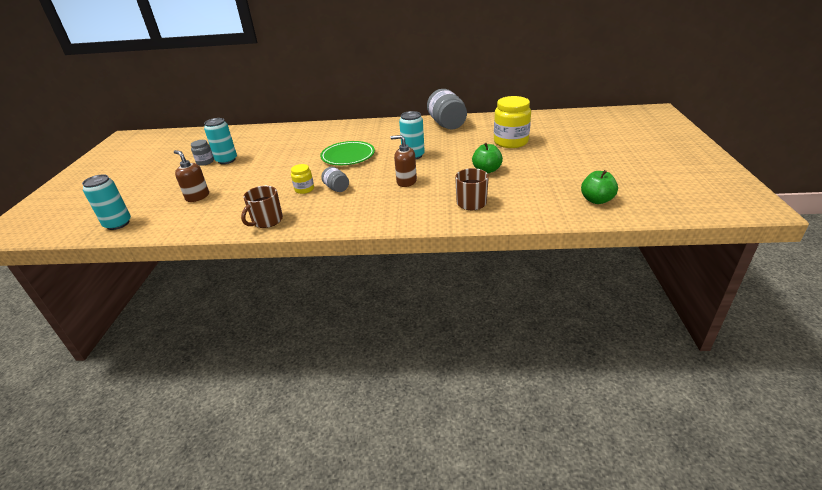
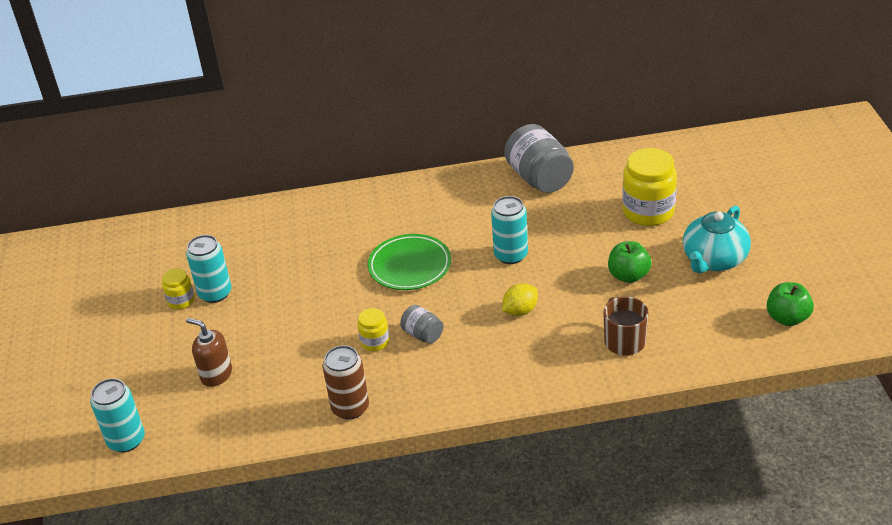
camera: 10 degrees left, 5 degrees up
(205, 162) = (181, 301): grey jar -> yellow jar
(267, 221) = (350, 408): brown mug -> brown can
(406, 182) = (520, 311): brown soap dispenser -> yellow lemon
(549, 167) = (714, 260): none -> turquoise teapot

